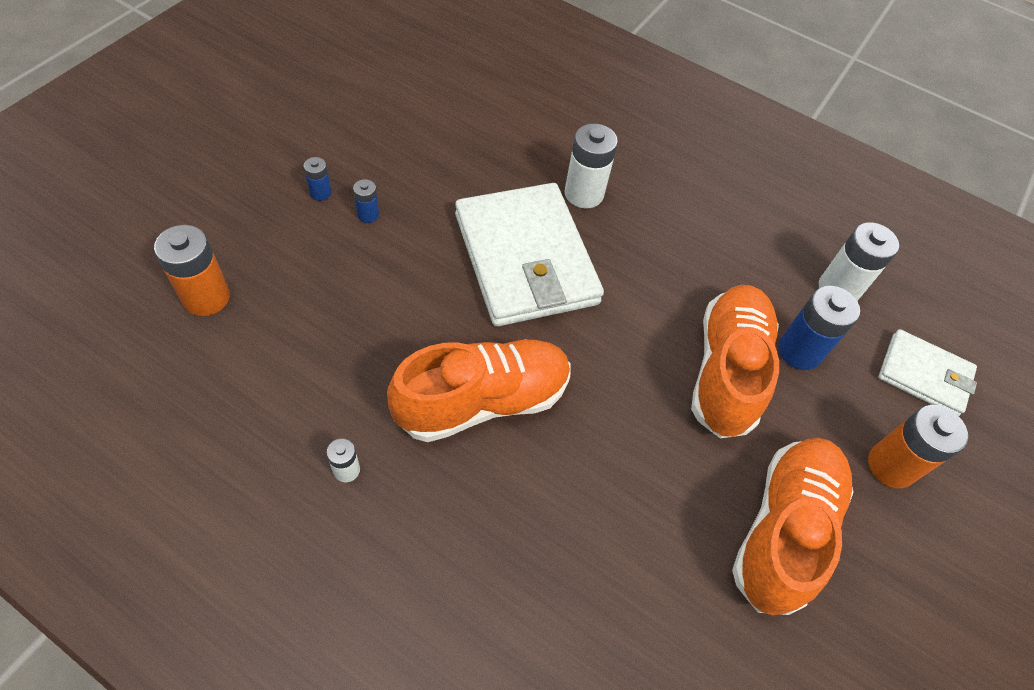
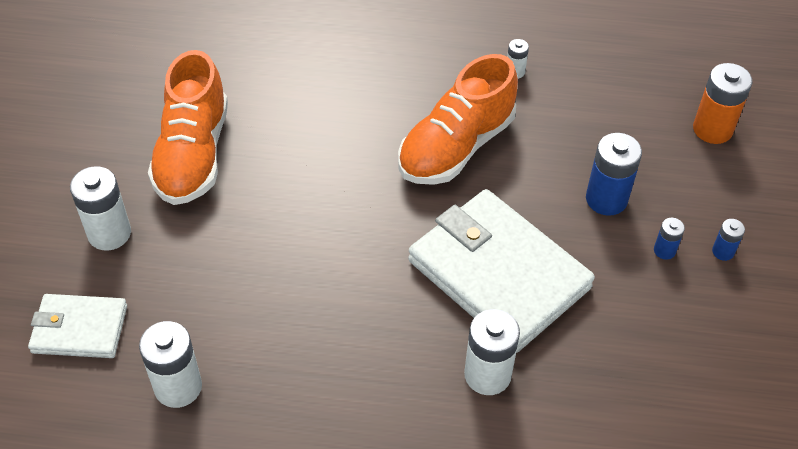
camera: 160 degrees right, 5 degrees down
(726, 371) = (271, 252): orange shoe -> none
(799, 351) = (207, 299): blue battery -> blue battery (606, 199)
(891, 466) = (109, 233): orange battery -> white battery

